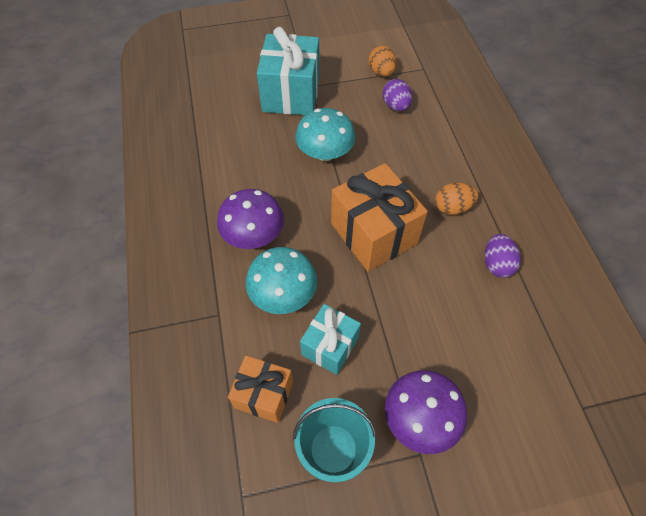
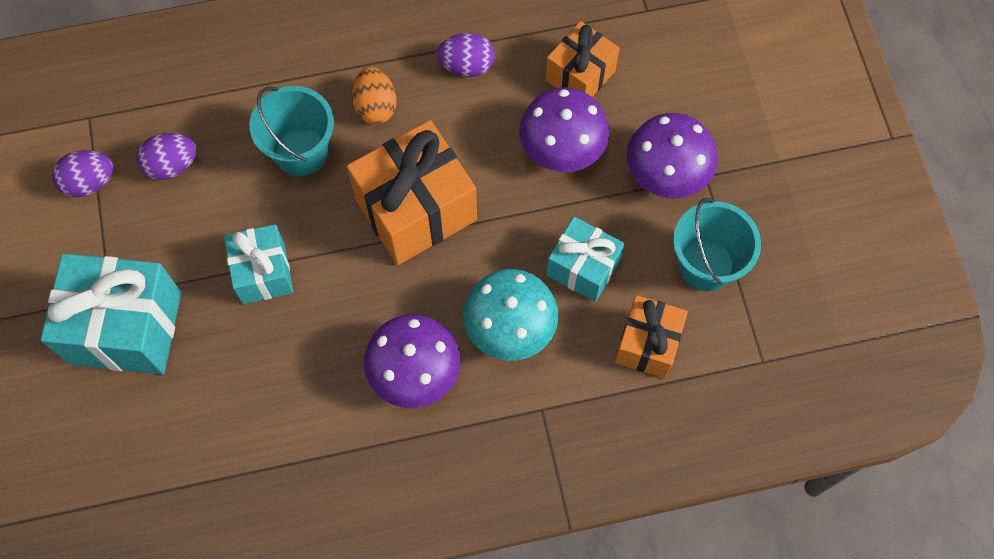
camera: 90 degrees left, 10 degrees up
(325, 153) = (263, 273): turquoise mushroom -> turquoise gift
(381, 72) = (89, 182): orange egg -> purple egg
(412, 168) = (301, 152): none -> turquoise bucket
(434, 332) = (562, 147): none -> purple mushroom
(504, 348) = (580, 75): none -> orange gift

